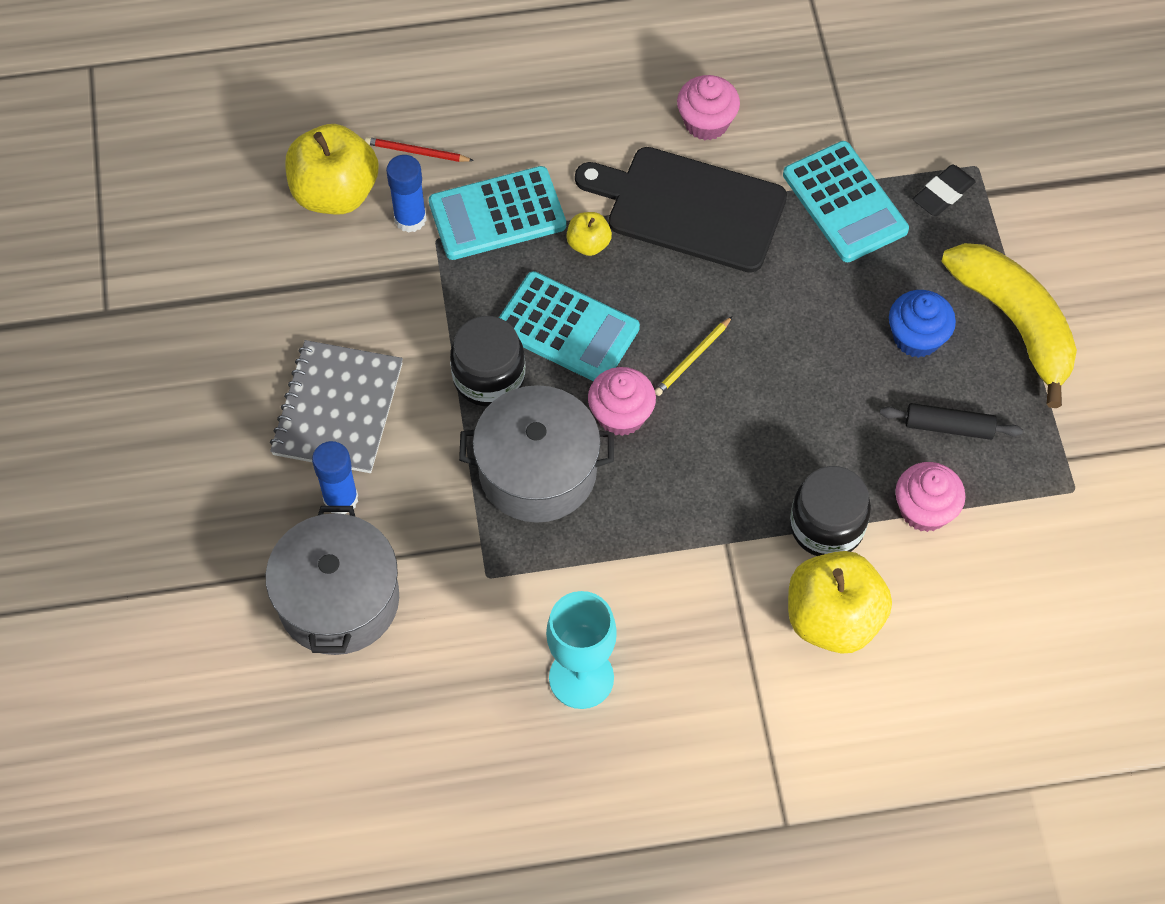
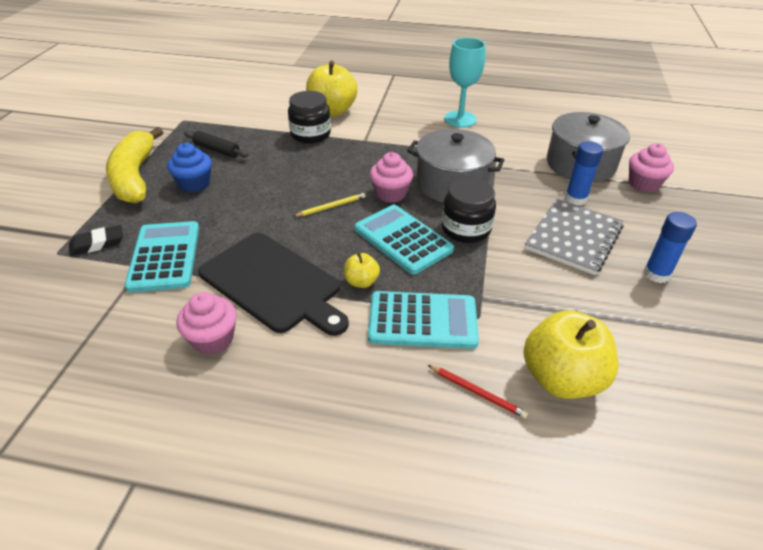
camera: 160 degrees left, 20 degrees down
(410, 219) = (497, 338): blue glue stick -> blue glue stick (656, 274)
(924, 510) = (259, 129): pink cupcake -> pink cupcake (643, 184)

